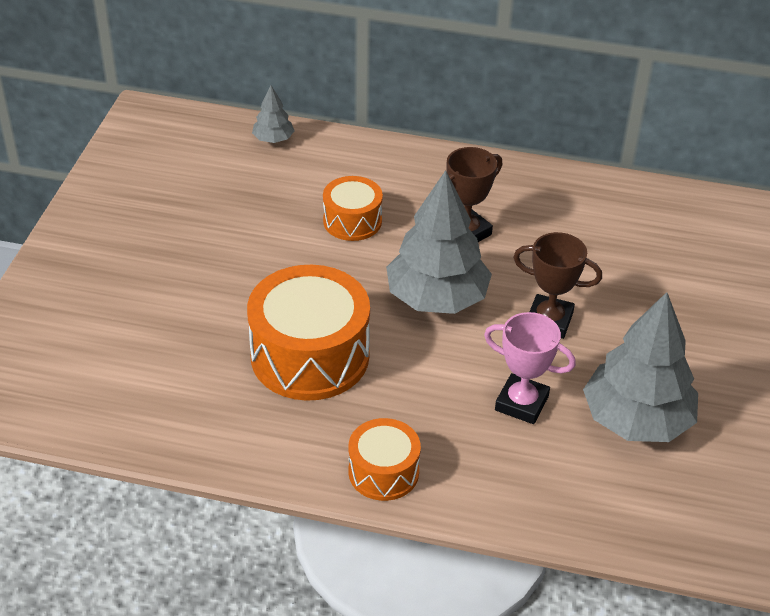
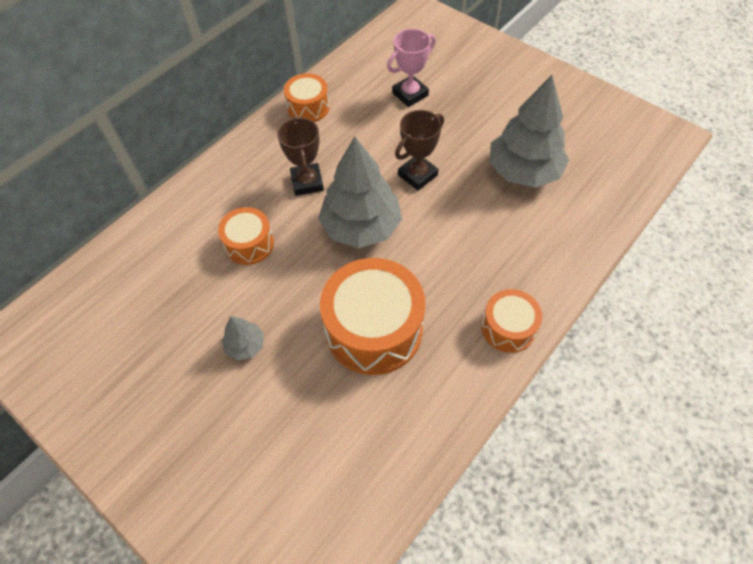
camera: 60 degrees left, 15 degrees up
(273, 139) = (117, 258): grey tree -> grey tree (245, 345)
(521, 403) = (482, 222): pink trophy -> pink trophy (410, 94)
(576, 192) = (308, 107): none -> orange drum

